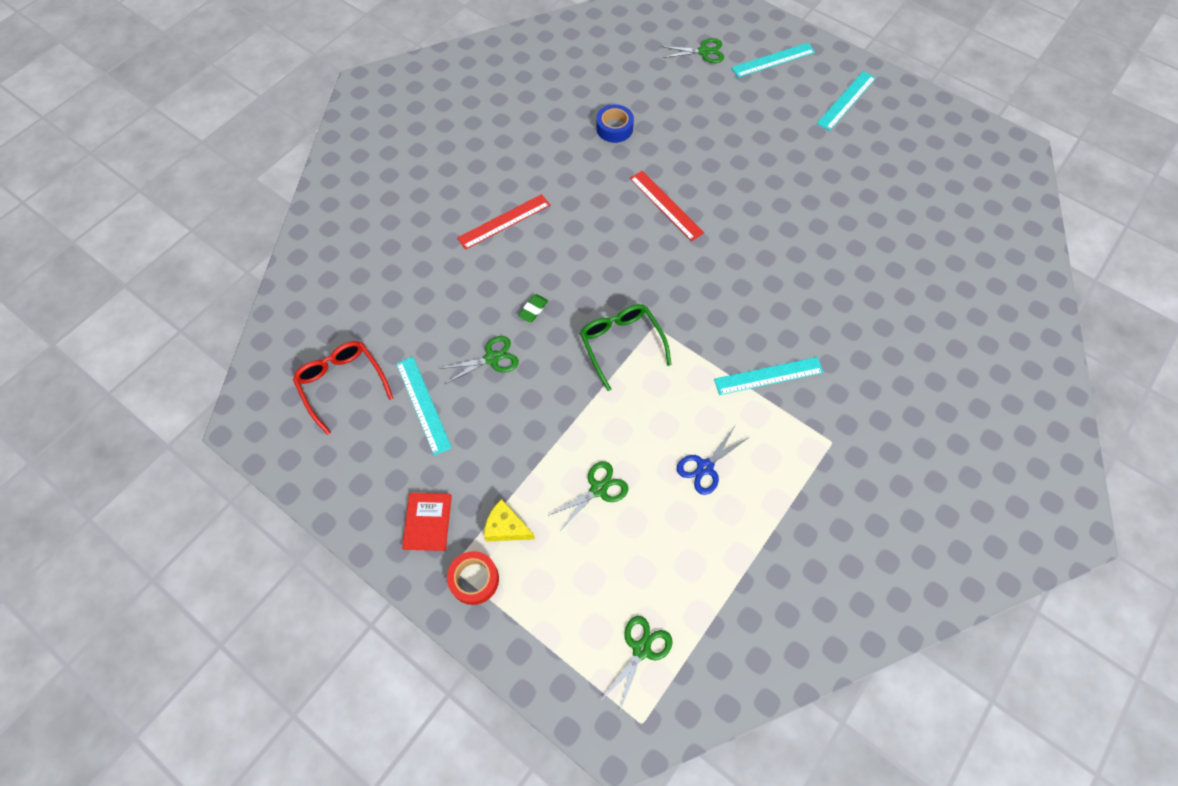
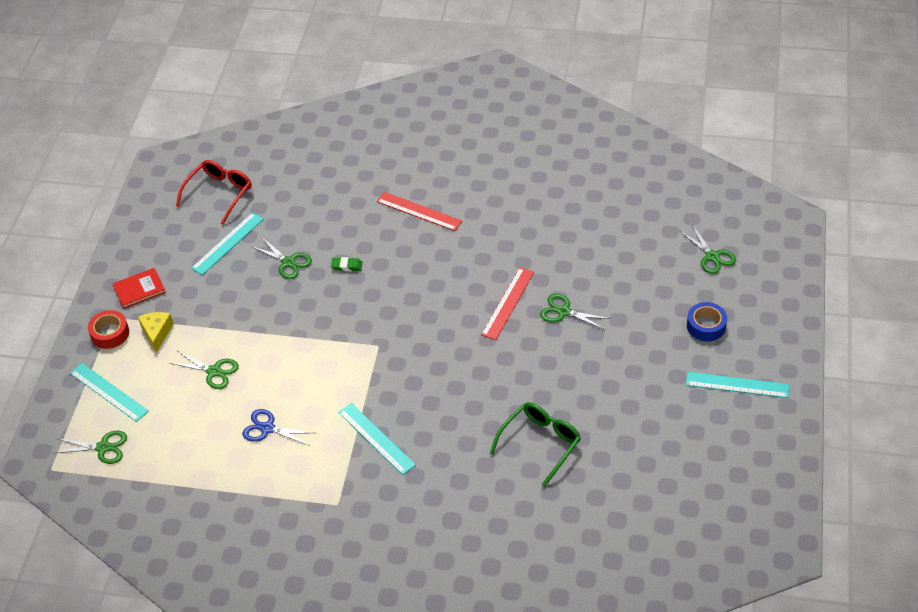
camera: 65 degrees right, 15 degrees down
(614, 128) = (568, 235): blue tape -> blue tape (706, 326)
(621, 344) = (348, 332): green glasses -> green glasses (540, 443)
(701, 171) = (564, 312): none -> green scissors
(773, 60) = (745, 310): turquoise ruler -> turquoise ruler (108, 392)

